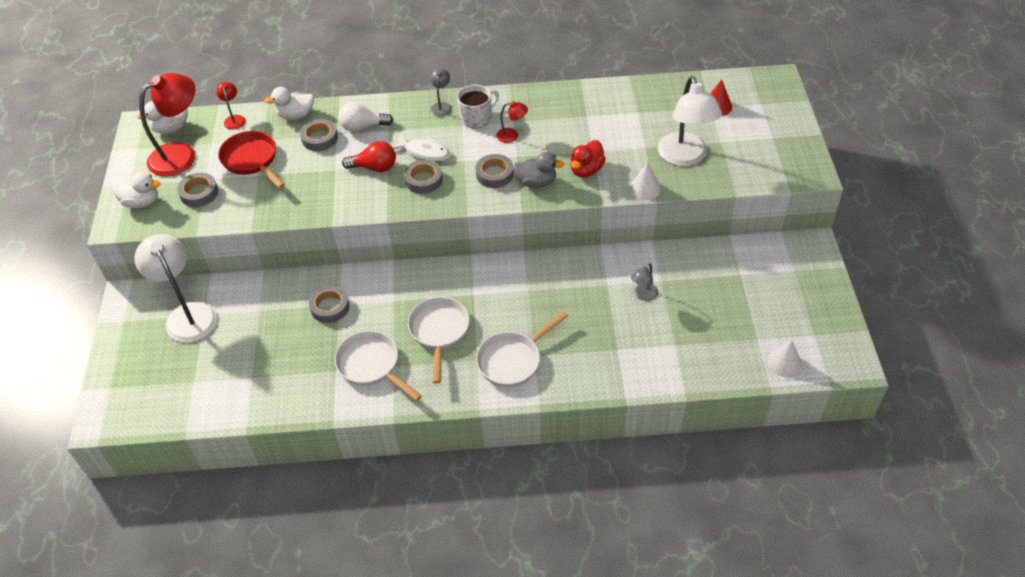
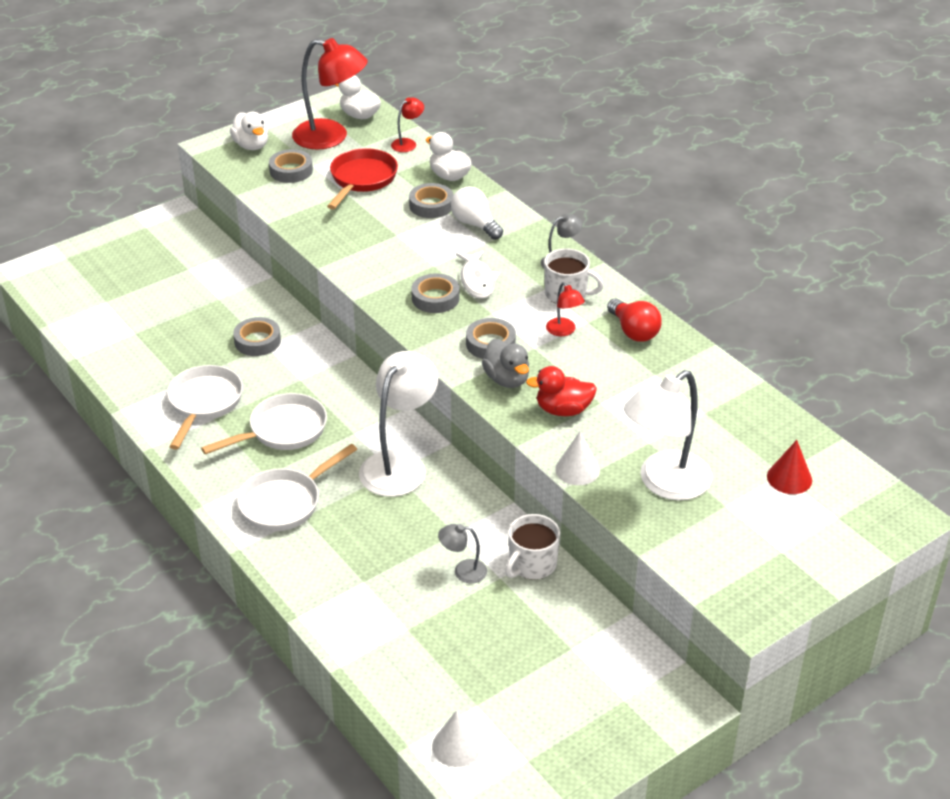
camera: 55 degrees right, 10 degrees down
(187, 314) = (181, 259): white lamp -> white lamp (399, 464)
(374, 167) = (423, 258): red light bulb -> red light bulb (633, 331)
(513, 360) = (285, 502): white pan -> white pan turned 60 degrees counterclockwise
(660, 260) = (532, 564): none -> white mug

